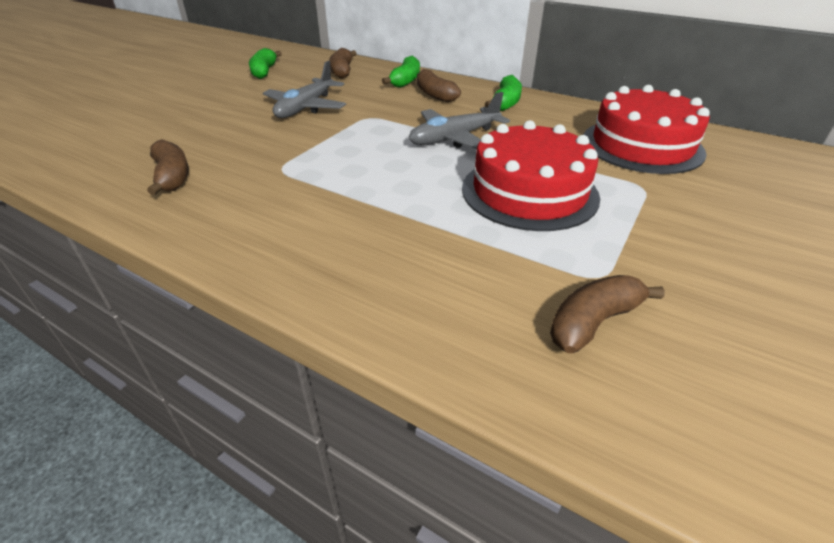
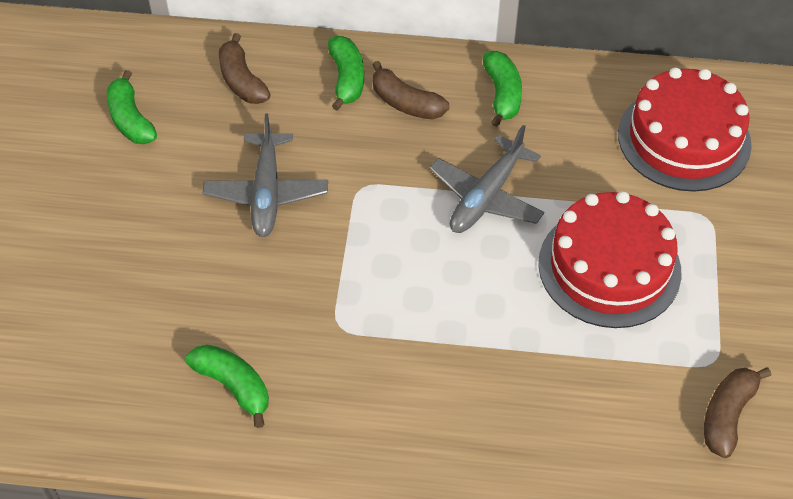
camera: 25 degrees left, 15 degrees up
(172, 176) = (233, 386): brown banana -> green banana

